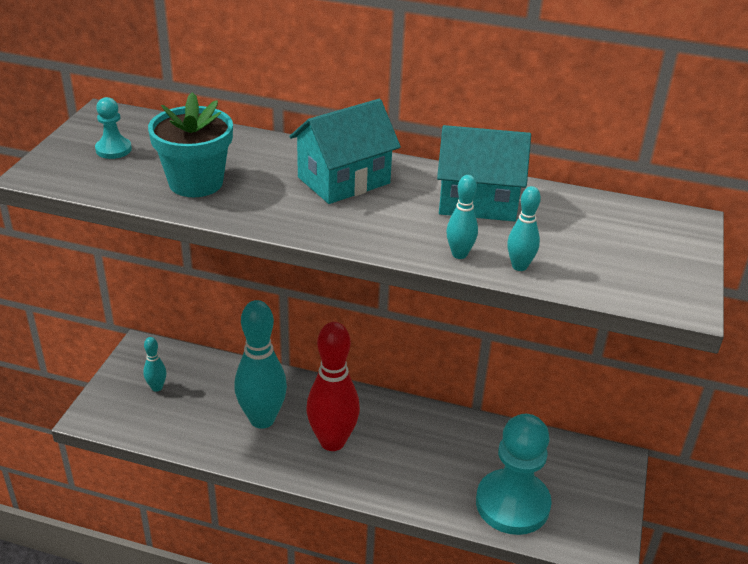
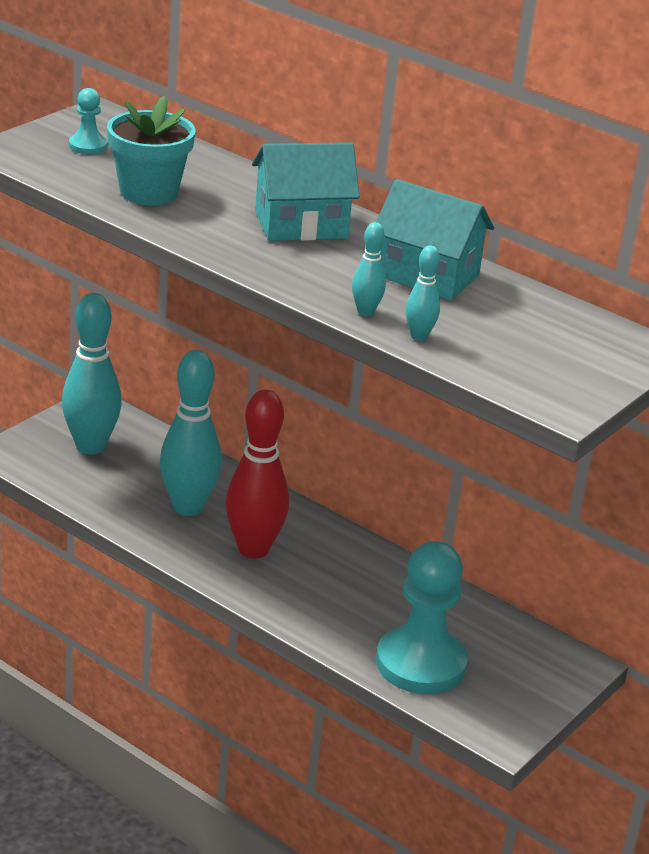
camera: 20 degrees right, 5 degrees down
(157, 387) = (90, 446): turquoise bowling pin -> turquoise bowling pin, size x2.22

